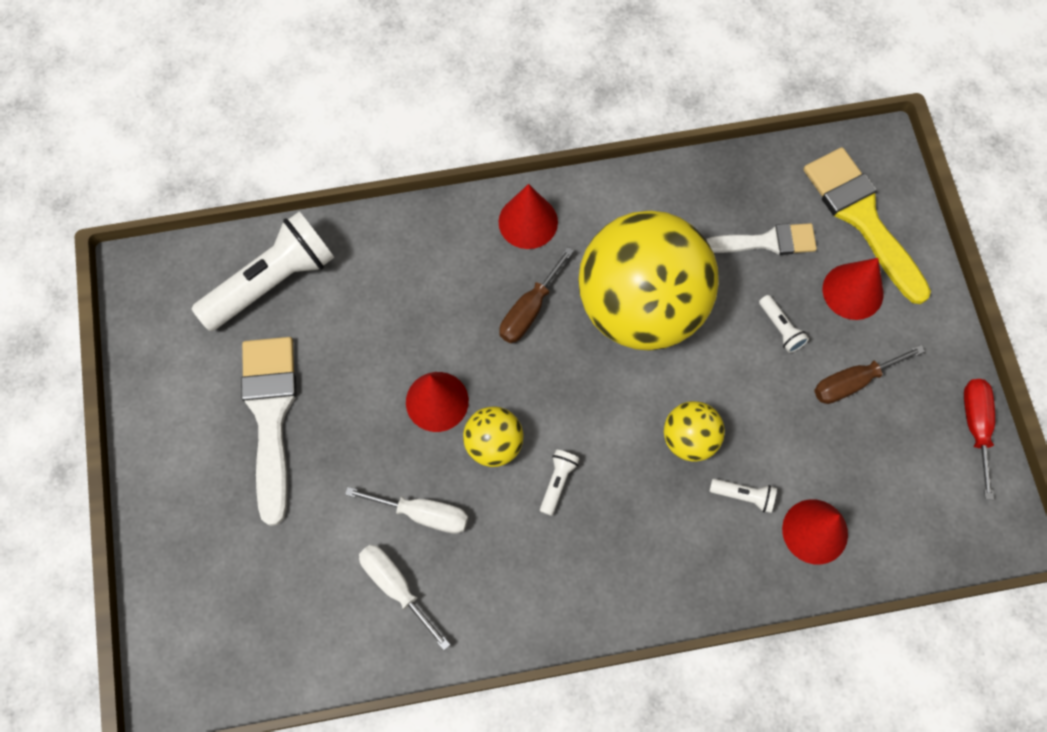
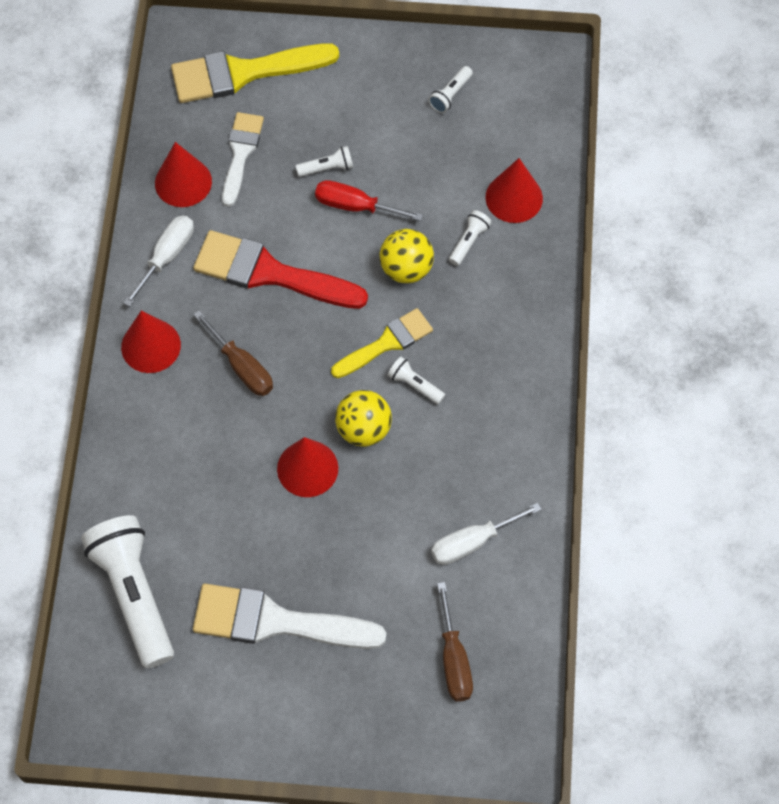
camera: 75 degrees left, 5 degrees down
(423, 514) = (412, 504): white screwdriver -> white screwdriver (167, 256)
(597, 441) = (387, 343): none -> yellow brush
(641, 306) = (269, 273): yellow ball -> red brush
(853, 291) = (311, 102): red cone -> red cone (183, 182)
(853, 382) = (393, 128): brown screwdriver -> brown screwdriver (454, 659)
(918, 431) = (450, 95): none -> white flashlight
(975, 427) = (459, 53): red screwdriver -> red screwdriver (355, 206)

